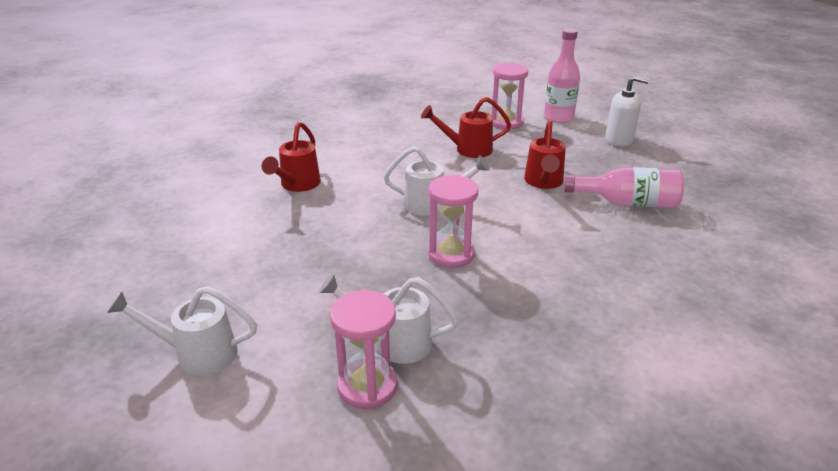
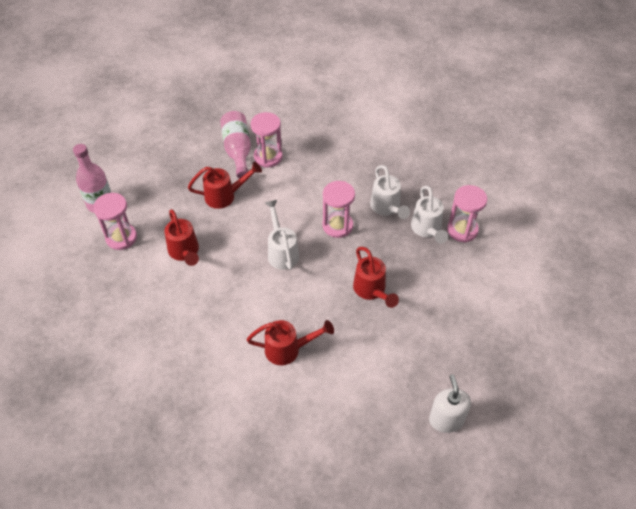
camera: 110 degrees left, 20 degrees up
(196, 354) = (485, 313): white watering can -> white watering can (387, 208)
(324, 256) = (372, 291): none -> red watering can
(609, 223) = (268, 157): none -> pink hourglass
(619, 140) = (137, 162): white soap dispenser -> white soap dispenser (446, 419)

